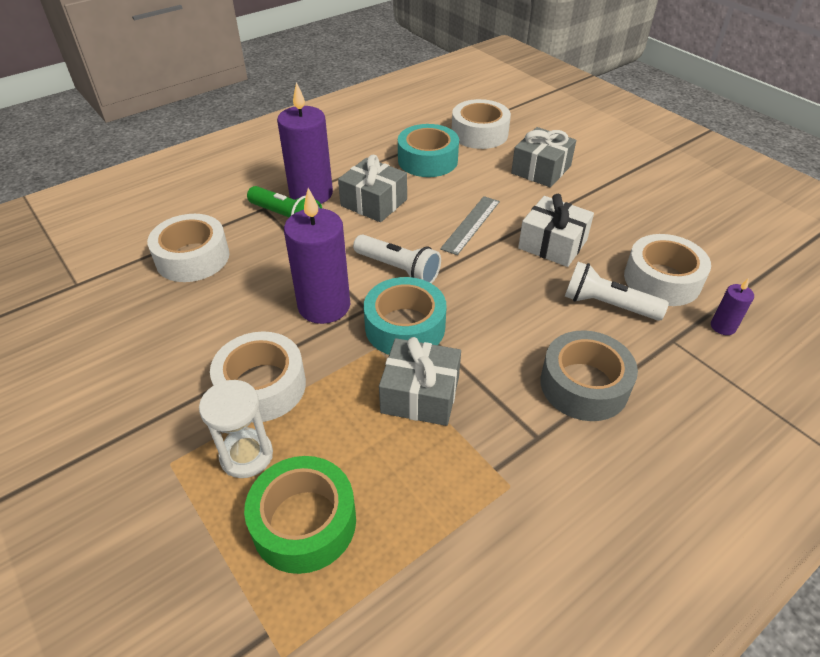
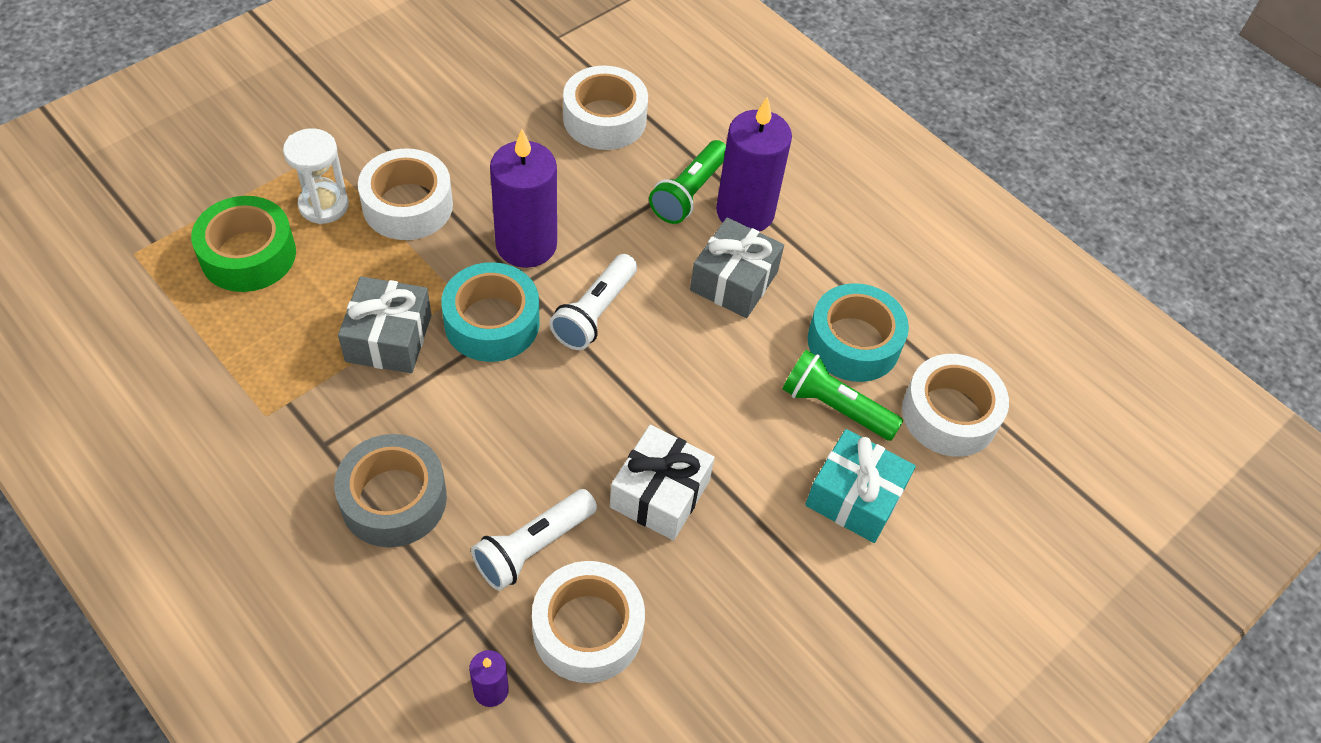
camera: 80 degrees right, 10 degrees up
(471, 224) = (696, 394): grey ruler -> none
(477, 171) = (835, 407): none -> green flashlight
(541, 170) = (854, 497): grey gift -> turquoise gift
(607, 305) = (533, 547): white flashlight -> white flashlight turned 150 degrees counterclockwise

